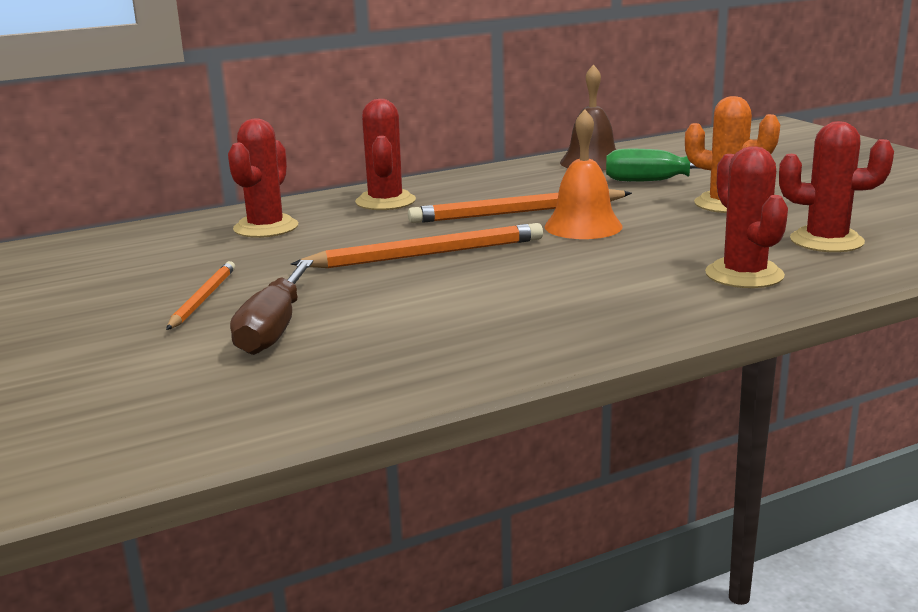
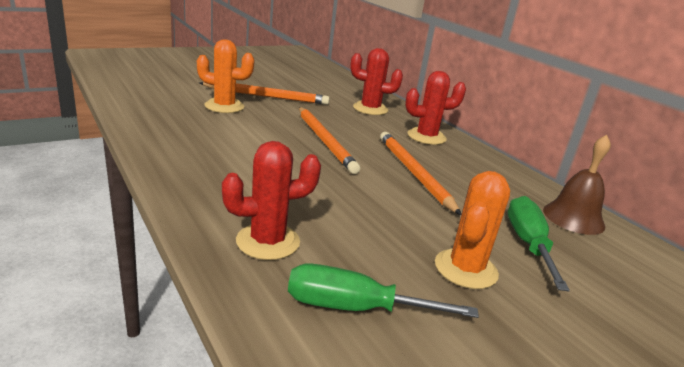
camera: 80 degrees right, 5 degrees up
(203, 299) = (267, 96): orange pencil -> orange pencil, size x1.67
(273, 329) = (224, 106): brown screwdriver -> orange cactus
(583, 226) = (385, 192): orange bell -> none
(826, 241) = (355, 308): red cactus -> green screwdriver

